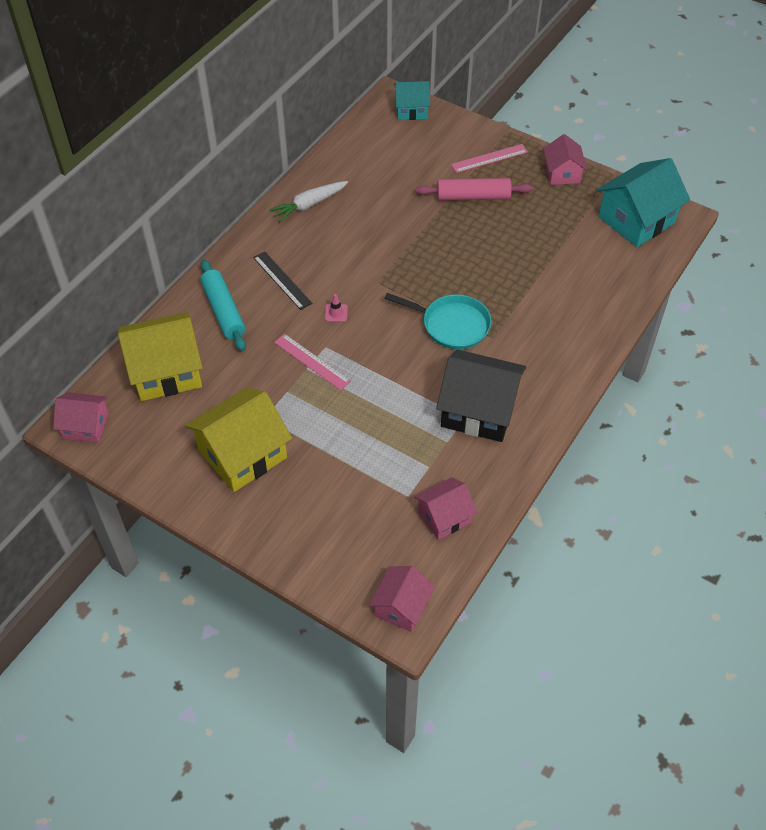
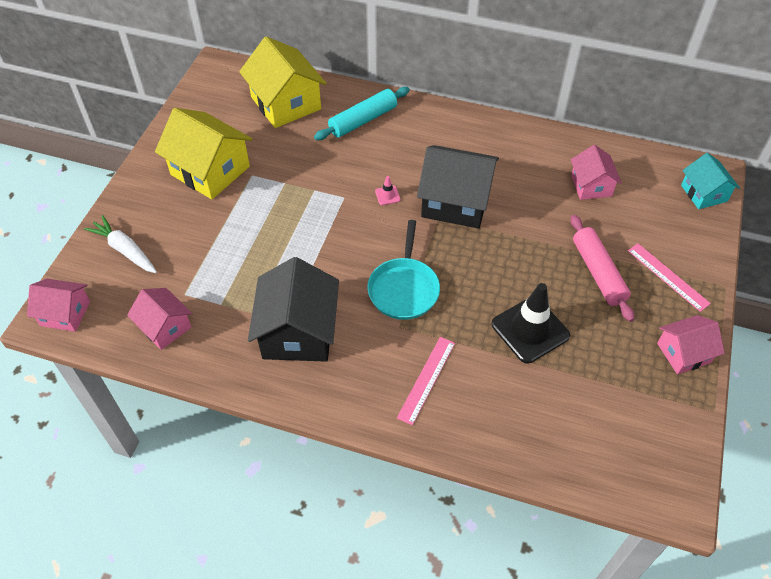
camera: 75 degrees right, 0 degrees up
(85, 426) = (220, 74): pink house -> pink house (591, 185)
(282, 280) = (414, 149): black ruler -> none
(309, 205) = (519, 145): white carrot -> white carrot (125, 250)
(312, 361) = (323, 192): pink ruler -> pink ruler (426, 379)
(362, 266) = (455, 202): none -> black house
(518, 253) = (530, 330): none -> black traffic cone
(636, 220) = (644, 447): turquoise house -> none

